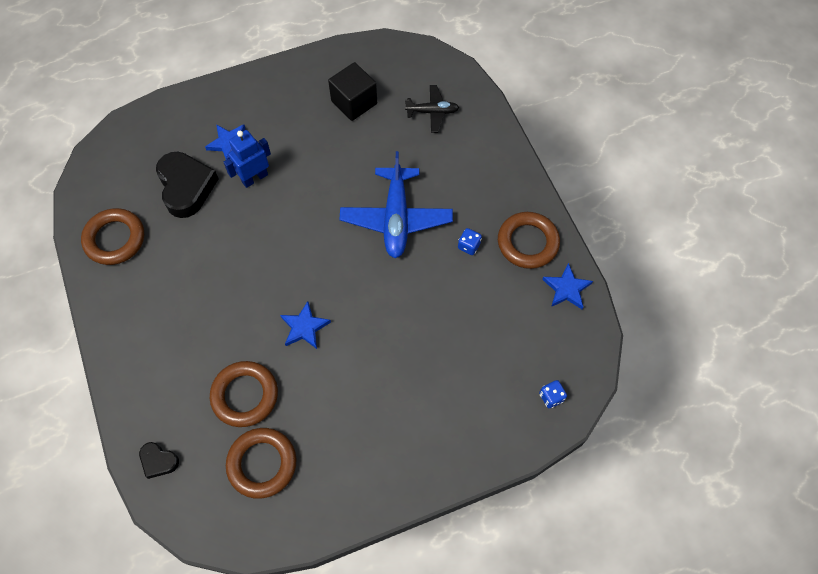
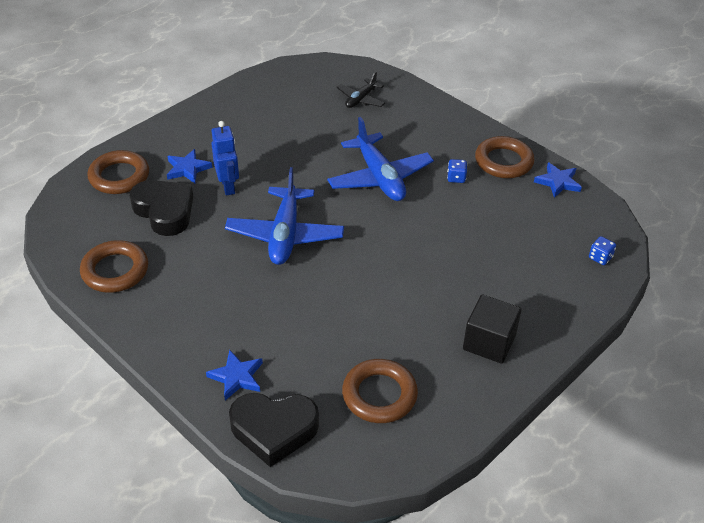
camera: 25 degrees left, 20 degrees down
(158, 461) = (274, 430): black heart -> black heart, size x2.00
(245, 395) = (327, 348): brown ring -> brown ring (119, 176)
(254, 178) = (228, 186): blue robot -> blue robot turned 135 degrees clockwise
(275, 254) = (285, 235): none -> blue plane
(304, 327) = (349, 279): blue star -> blue star (236, 377)
(354, 102) = (286, 110): black cube -> black cube (489, 342)
(432, 112) = (360, 99): black plane -> black plane turned 150 degrees clockwise

